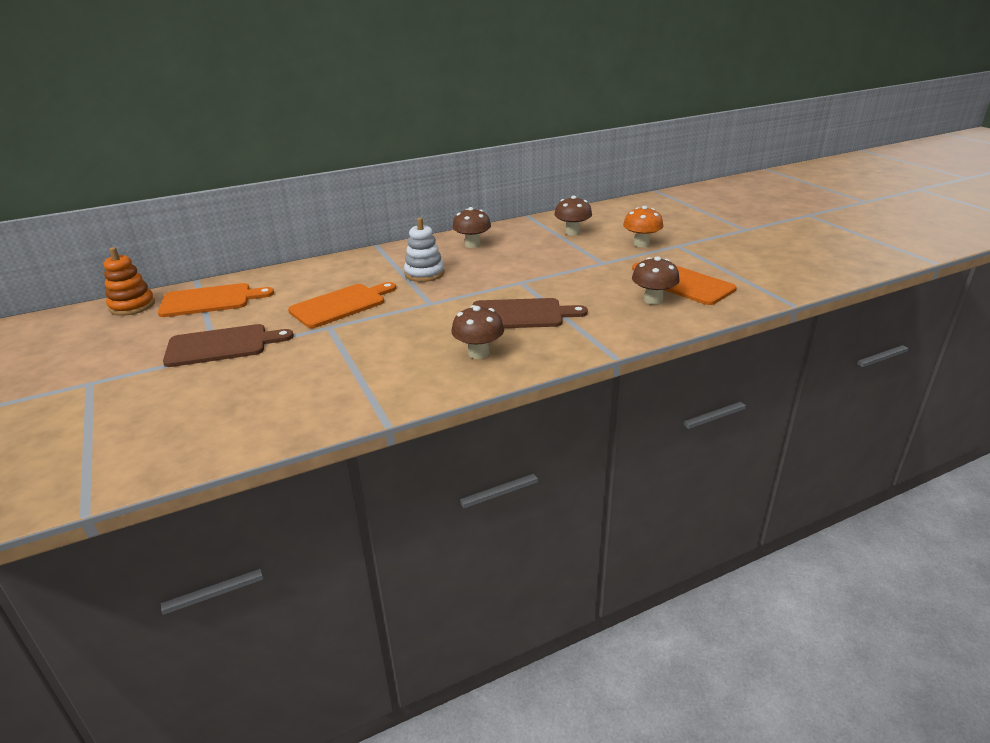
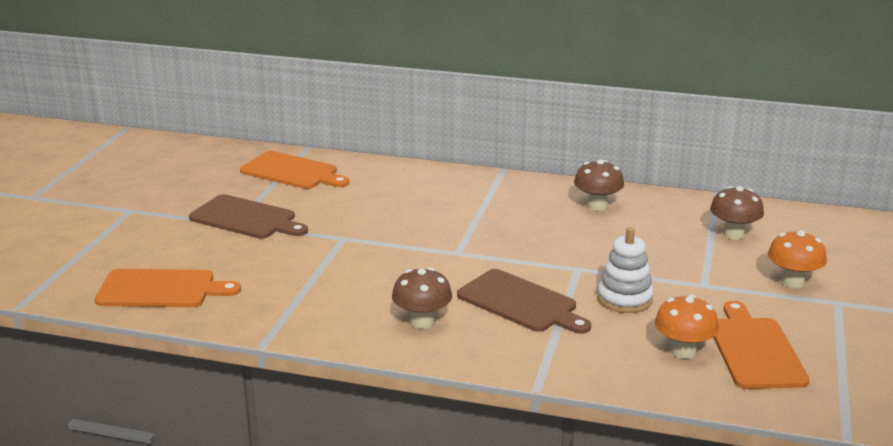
camera: 40 degrees right, 5 degrees down
(132, 306) = (234, 153): orange stacking toy -> none
(341, 305) = (382, 220): orange cutting board -> orange cutting board (161, 289)
(424, 273) = (500, 219): white stacking toy -> white stacking toy (624, 299)
(653, 300) = (683, 351): brown mushroom -> orange mushroom

